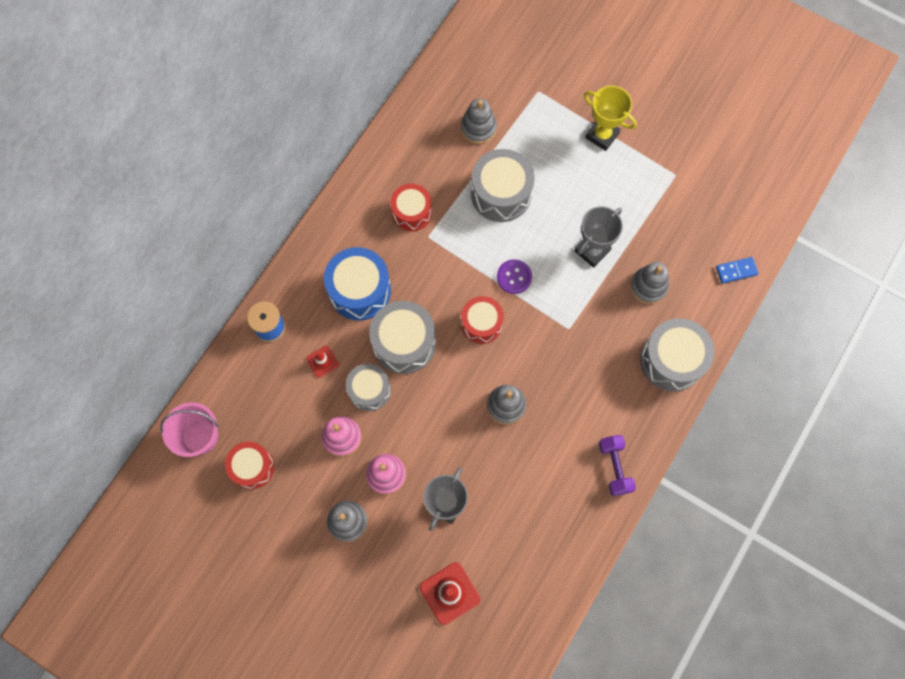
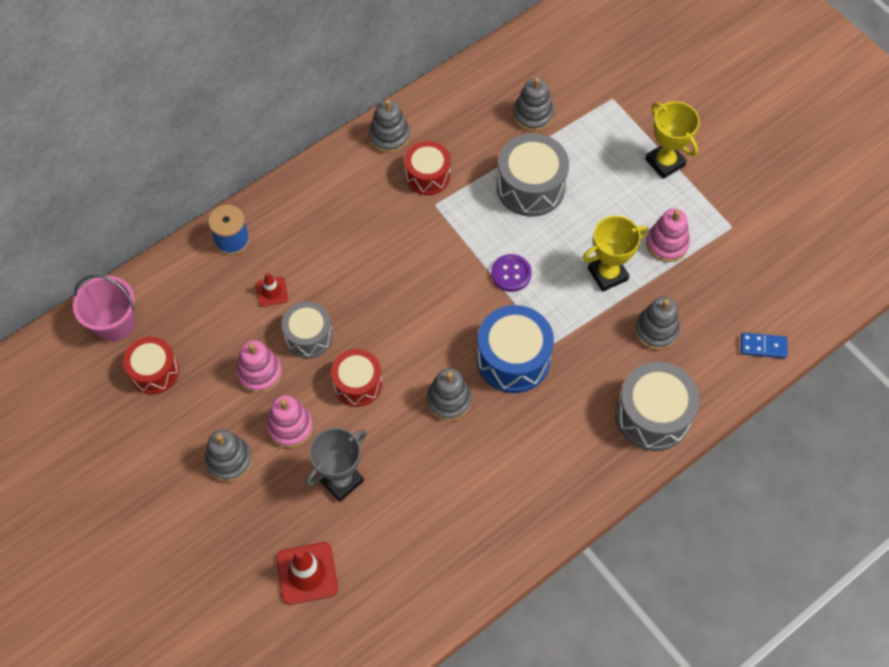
camera: 20 degrees right, 10 degrees down
(360, 290) = (340, 234): blue drum -> blue drum (513, 359)
(365, 187) = (389, 136): none -> grey stacking toy
(404, 343) = (365, 301): grey drum -> none
(481, 324) = (456, 309): red drum -> red drum (357, 384)
(592, 250) = (607, 274): grey trophy -> yellow trophy
(614, 467) = (543, 505): purple dumbbell -> none
(629, 207) = (667, 244): none -> pink stacking toy

